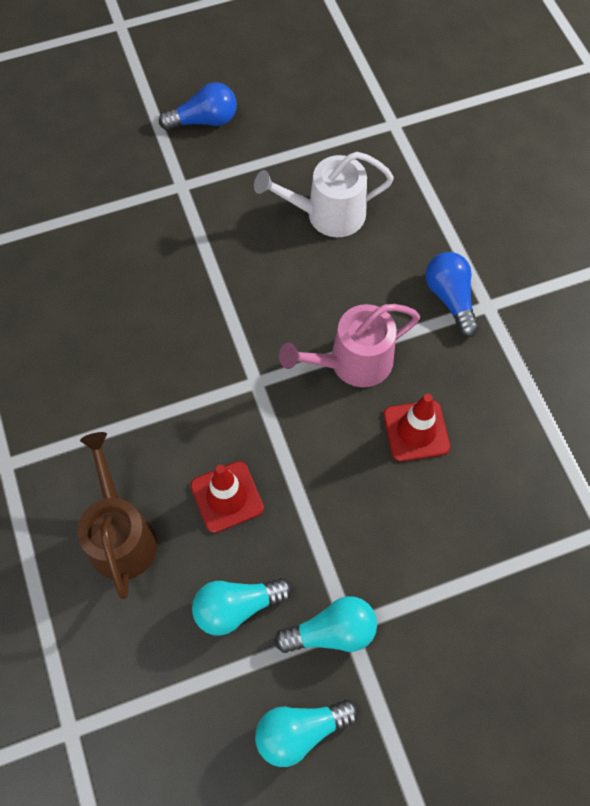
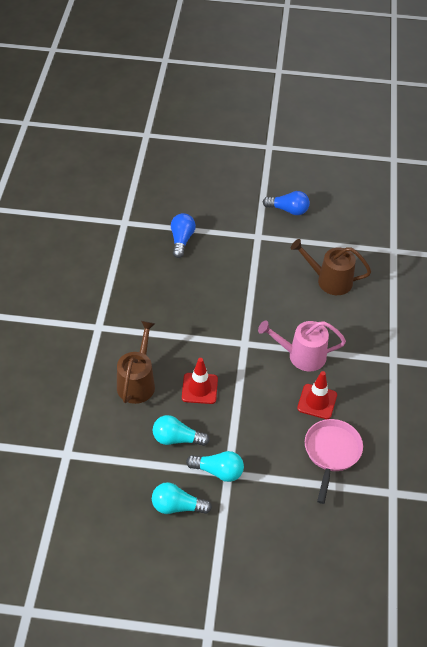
camera: 25 degrees right, 15 degrees down
(327, 214) = (329, 280): white watering can -> brown watering can
(450, 298) = (374, 347): blue light bulb -> blue light bulb (181, 240)
(482, 508) = (331, 453): none -> pink pan

